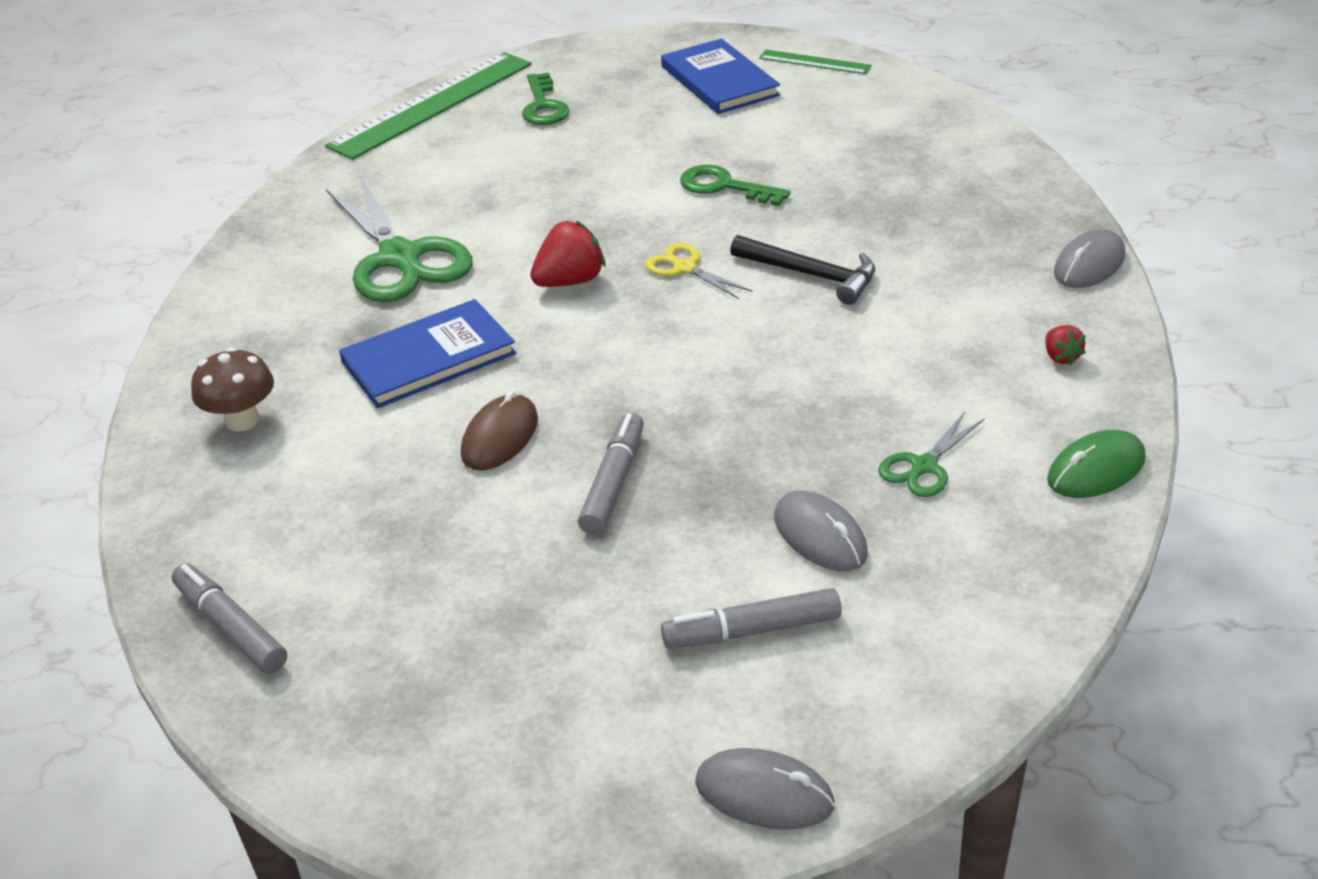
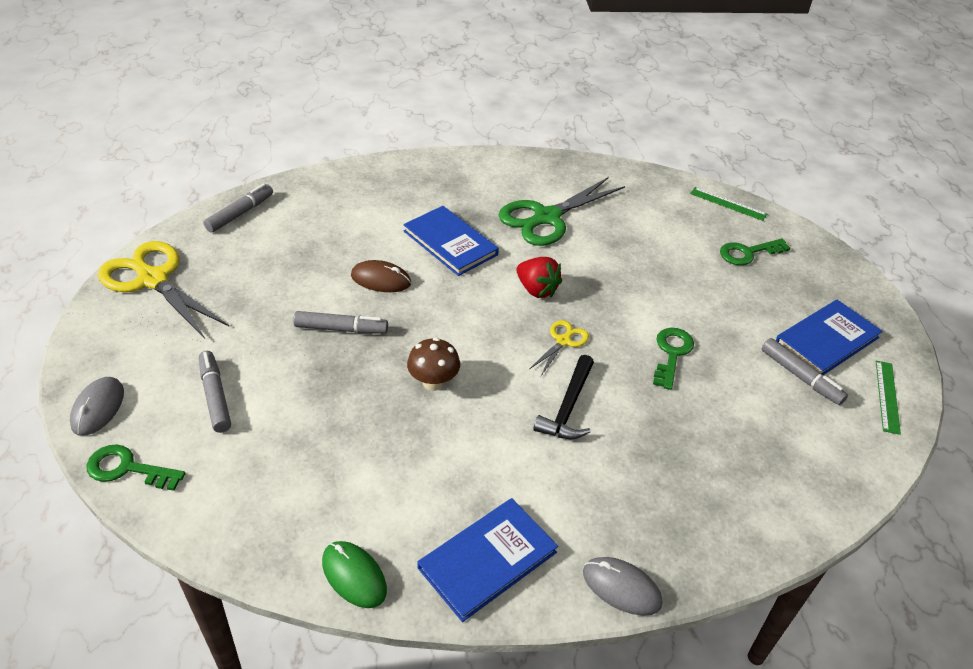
camera: 75 degrees right, 5 degrees up
(242, 420) = (391, 188): brown mushroom -> brown mushroom (433, 382)
(403, 753) = (152, 279): none -> yellow scissors
(432, 104) = (728, 204): green ruler -> green ruler, size x0.47
(778, 107) = (800, 377): none -> grey marker
(820, 536) = (291, 423): grey mouse -> none
(910, 731) = (128, 469): none -> green key
(923, 467) = (356, 473): green scissors -> none
(1061, 357) = (487, 560): red strawberry -> blue book

